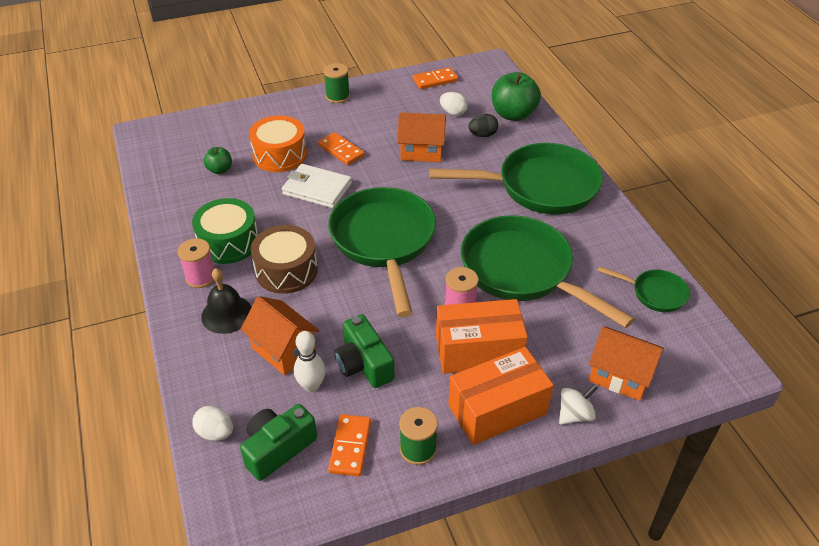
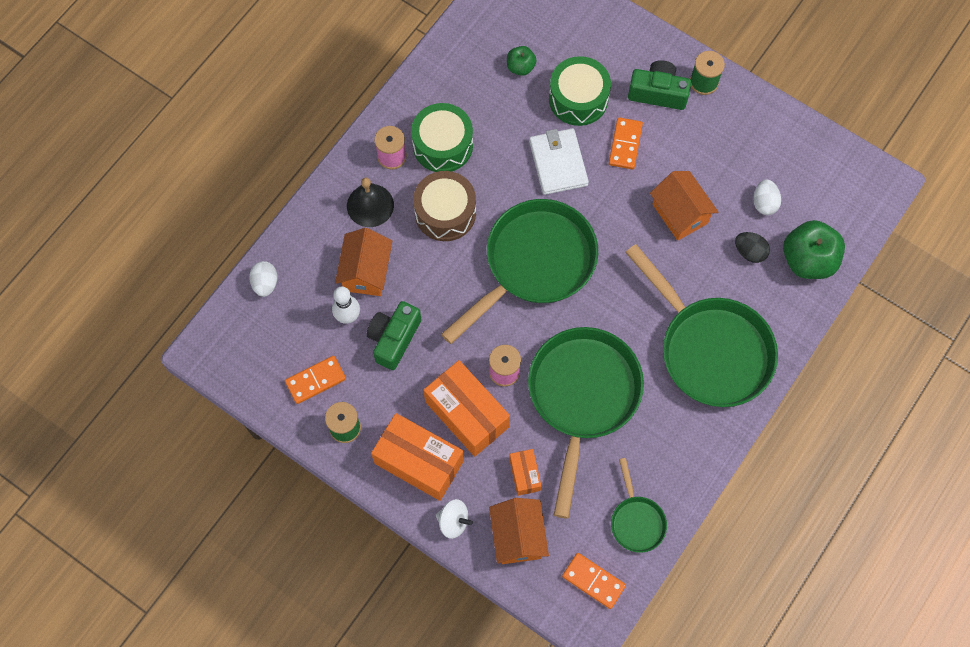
camera: 55 degrees right, 25 degrees up
(278, 448) = (281, 334): green camera -> green camera (658, 93)
(280, 155) = (578, 99): orange drum -> green drum
(435, 80) = (806, 151): orange domino -> orange domino (593, 581)
(564, 341) = (524, 474): none -> orange box

